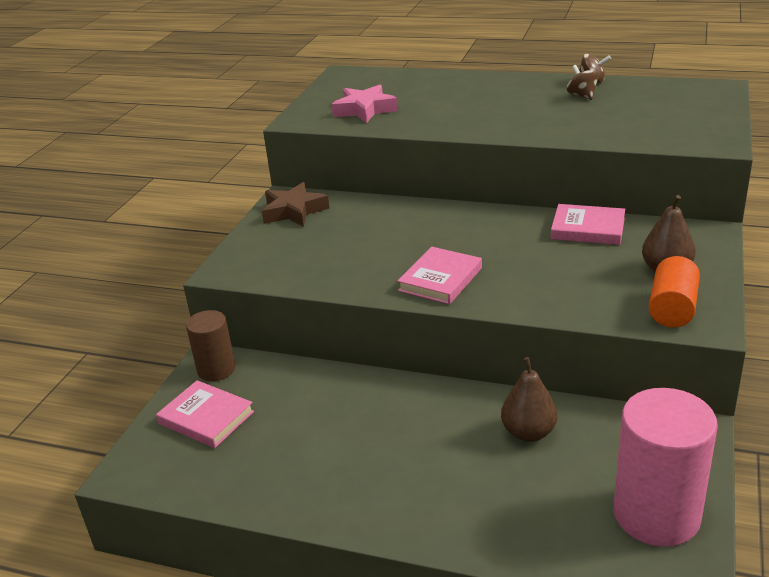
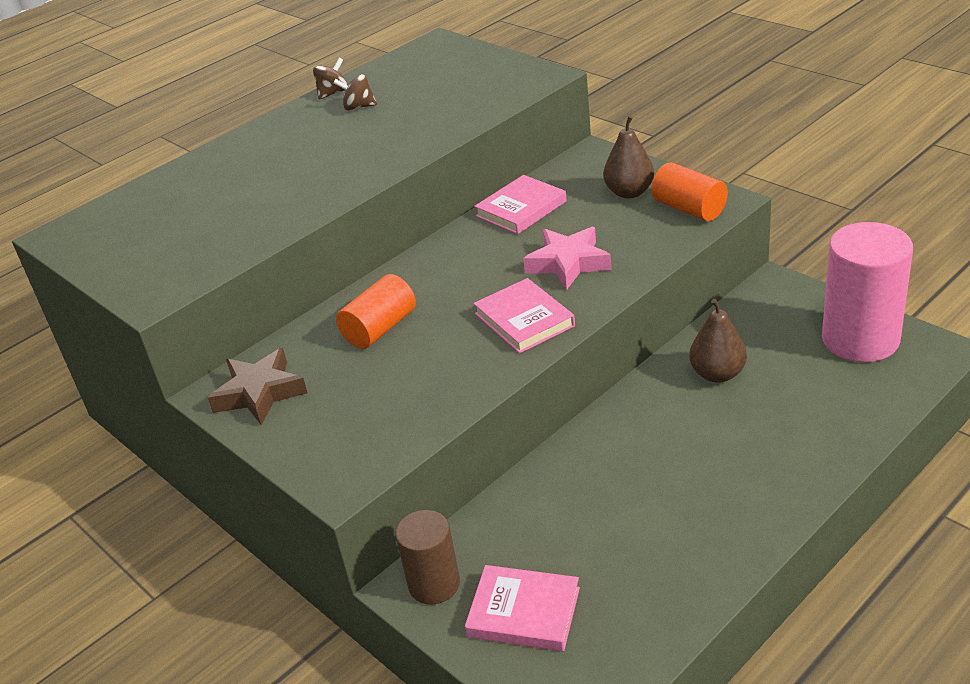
camera: 60 degrees left, 5 degrees up
(206, 418) = (523, 612): pink book -> pink book turned 45 degrees clockwise
(364, 110) = (197, 241): pink star -> pink star (568, 263)
(388, 226) = (380, 328): none -> orange cylinder

